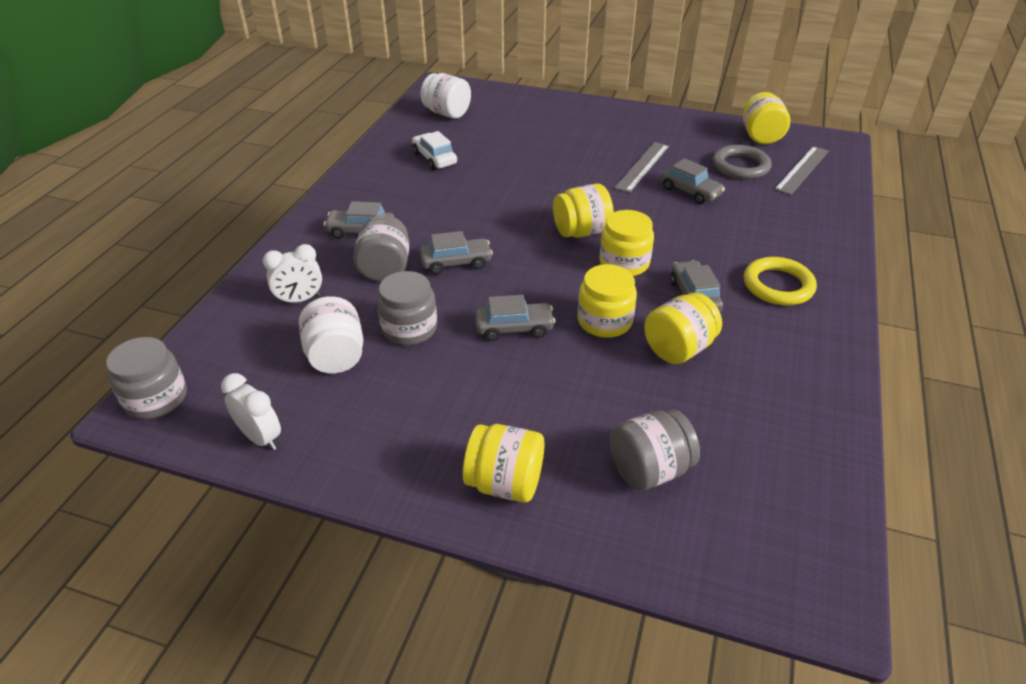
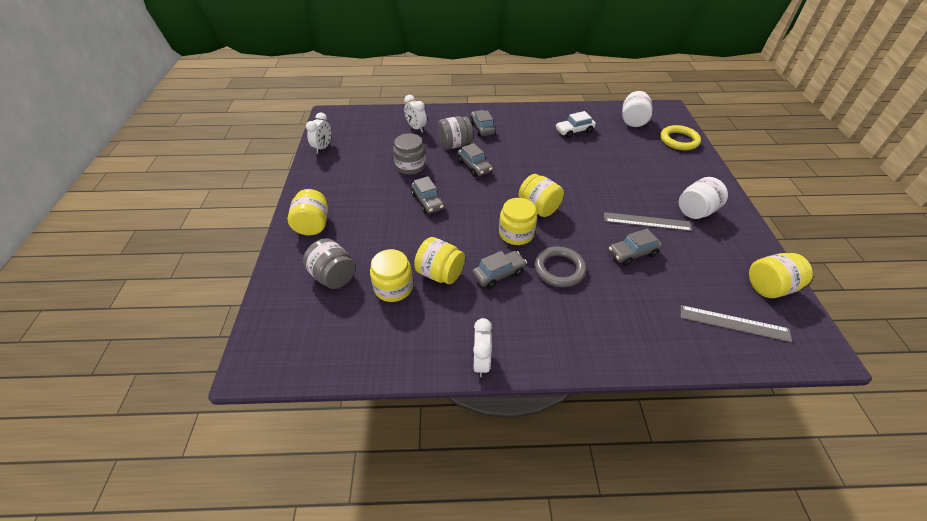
camera: 70 degrees right, 5 degrees up
(156, 398) = (338, 115): grey jar -> none
(336, 356) = (380, 151): white jar -> white jar (696, 211)
(434, 159) = (574, 131): white car -> white car turned 150 degrees counterclockwise
(604, 321) = (451, 236): yellow jar -> yellow jar (393, 287)
(690, 191) = (633, 253): grey car -> grey car turned 45 degrees clockwise
(740, 166) = (700, 279): grey ring -> grey ring (559, 269)
(778, 285) = (538, 320): yellow ring -> yellow ring (679, 140)
(836, 346) = (481, 362): none -> white clock

